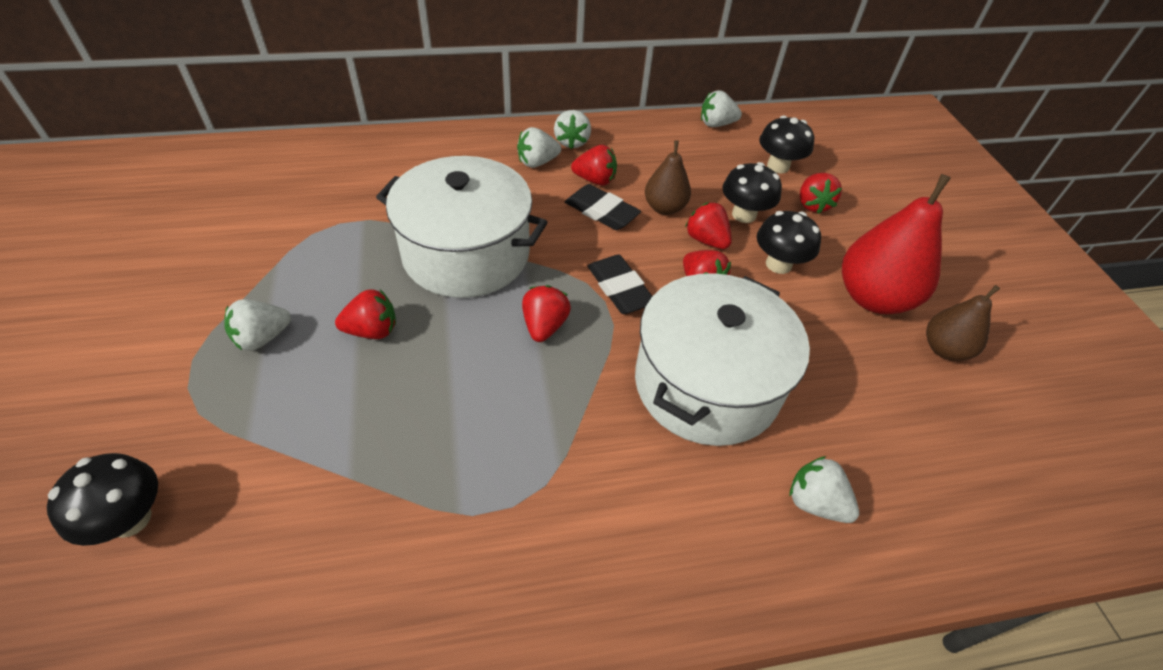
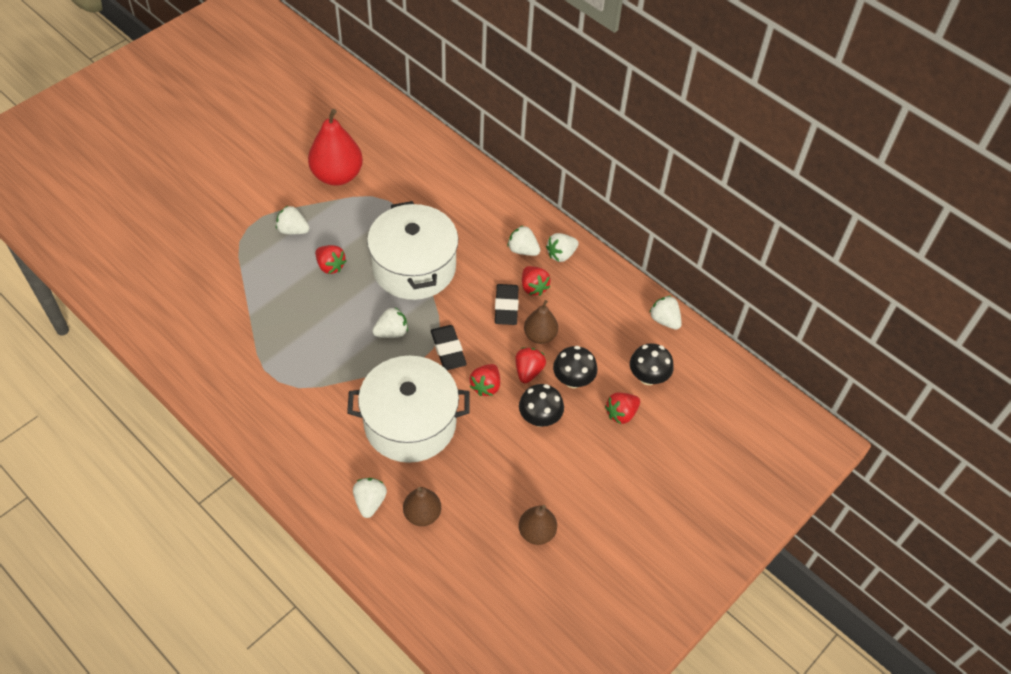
camera: 55 degrees right, 5 degrees up
(130, 519) = (182, 260): black mushroom -> none
(544, 326) = (391, 332): red strawberry -> white strawberry
(619, 288) = (448, 350): black eraser -> black eraser turned 45 degrees counterclockwise
(866, 450) = (422, 514): none -> brown pear
(873, 298) = (552, 480): red pear -> red pear (337, 175)

